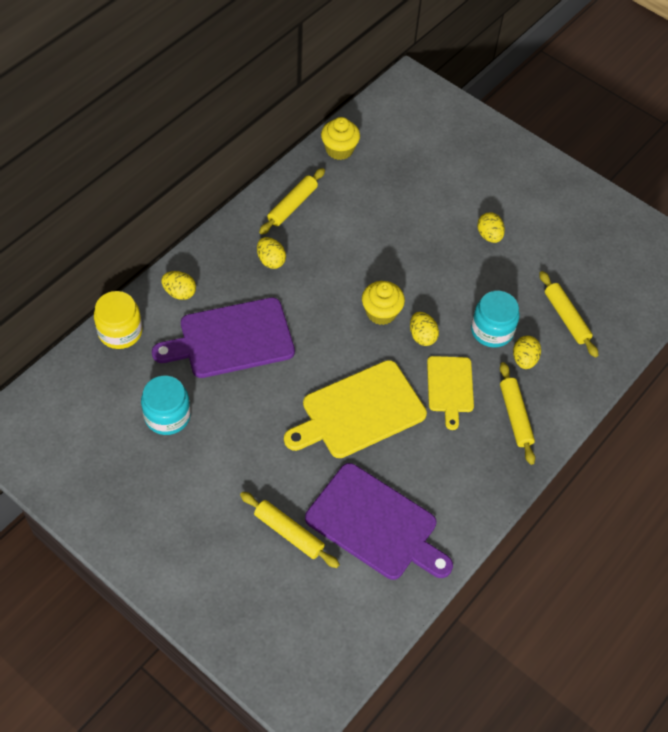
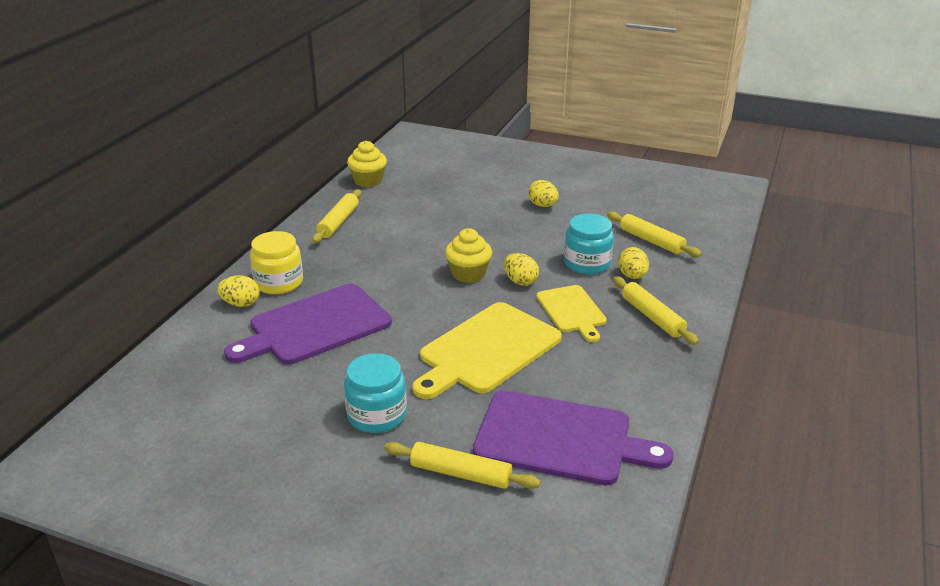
camera: 15 degrees left, 25 degrees down
(120, 331) = (180, 348): yellow jar -> yellow jar (279, 282)
(167, 416) = (263, 404): turquoise jar -> turquoise jar (377, 415)
(271, 261) = (333, 262): yellow egg -> none

